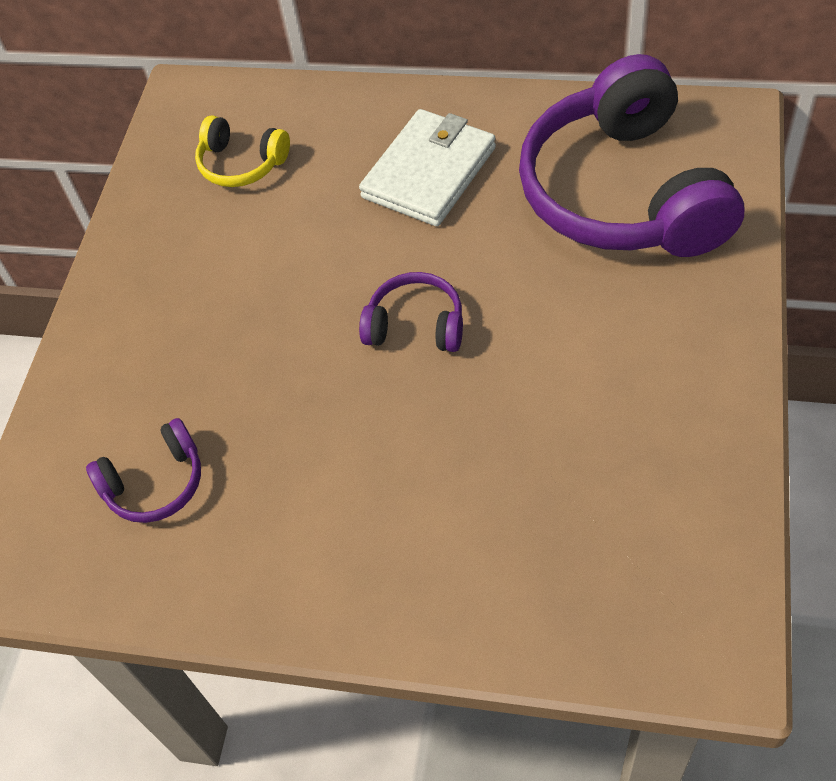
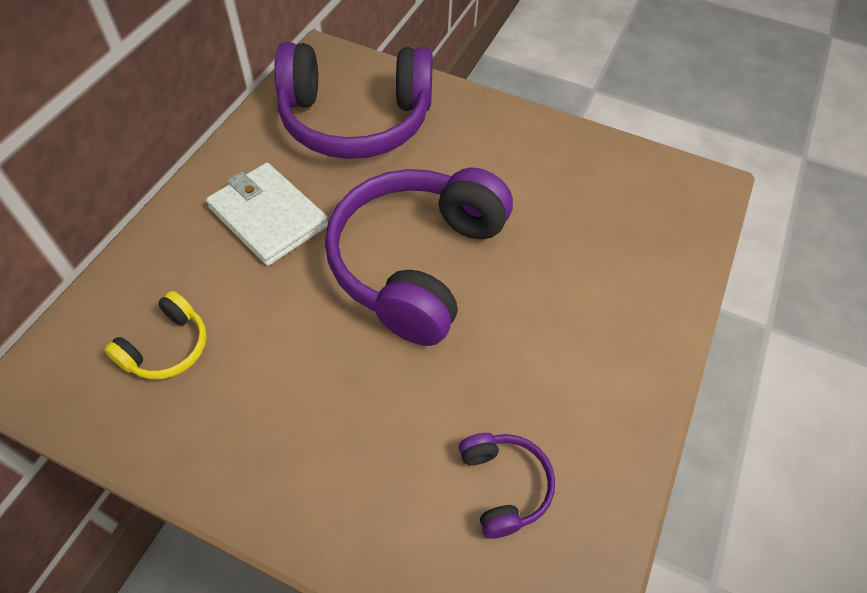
camera: 85 degrees left, 0 degrees up
(416, 325) = (416, 263): purple headphones -> purple headphones, size x2.26

